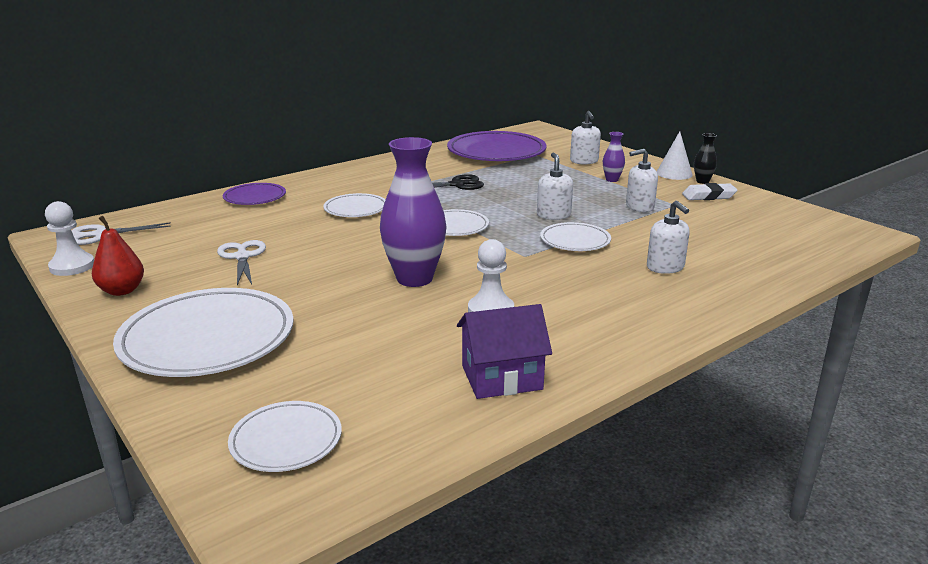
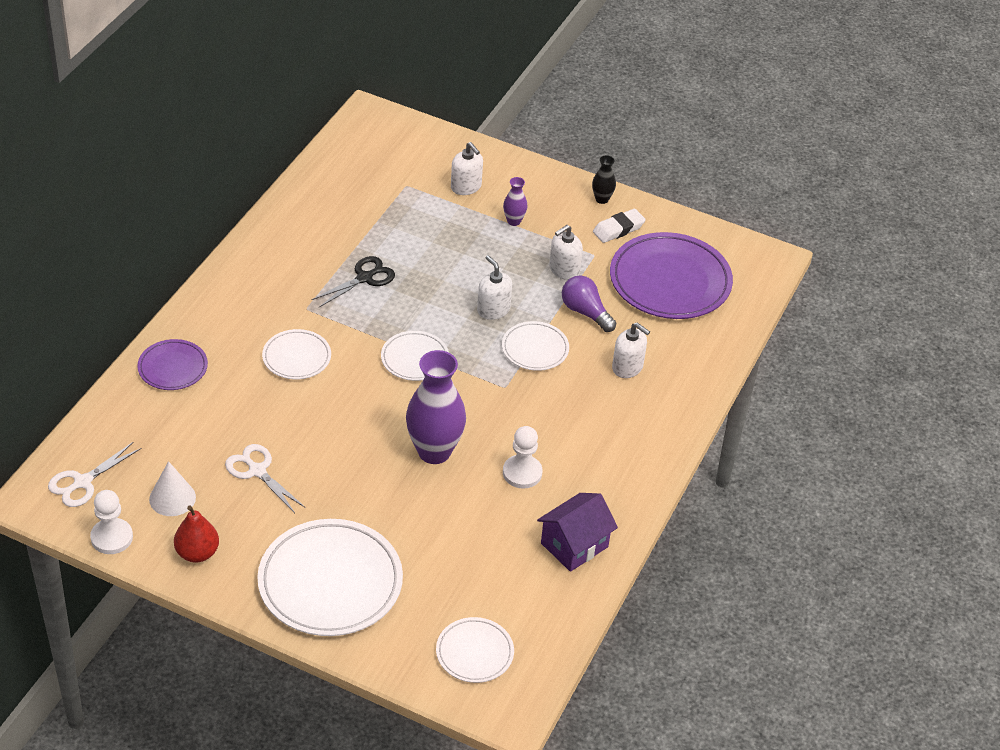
camera: 30 degrees left, 20 degrees up
(496, 152) = (360, 191): purple plate -> purple plate (670, 281)
(643, 230) = (585, 312): none -> purple light bulb
(674, 173) = (568, 189): white cone -> white cone (172, 498)

